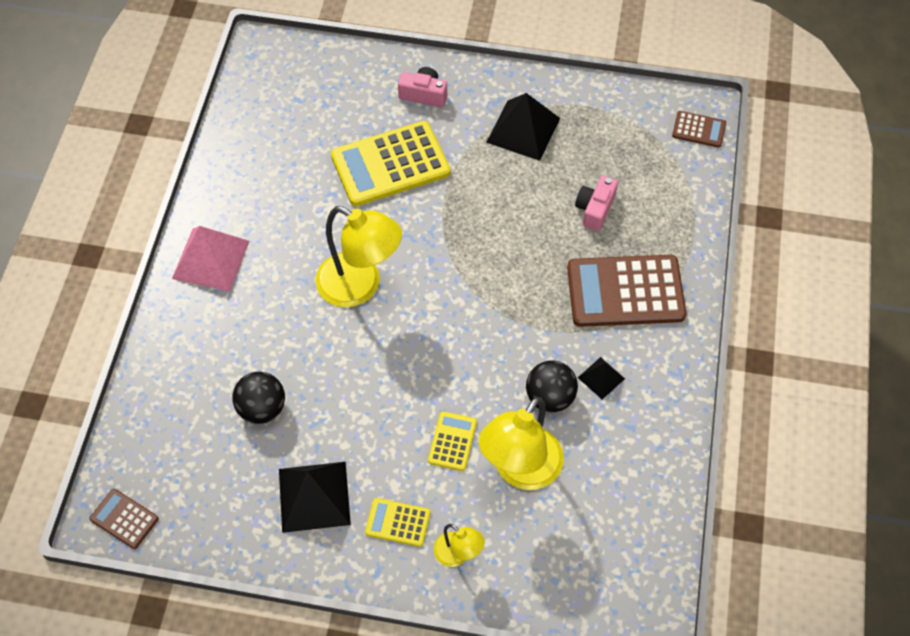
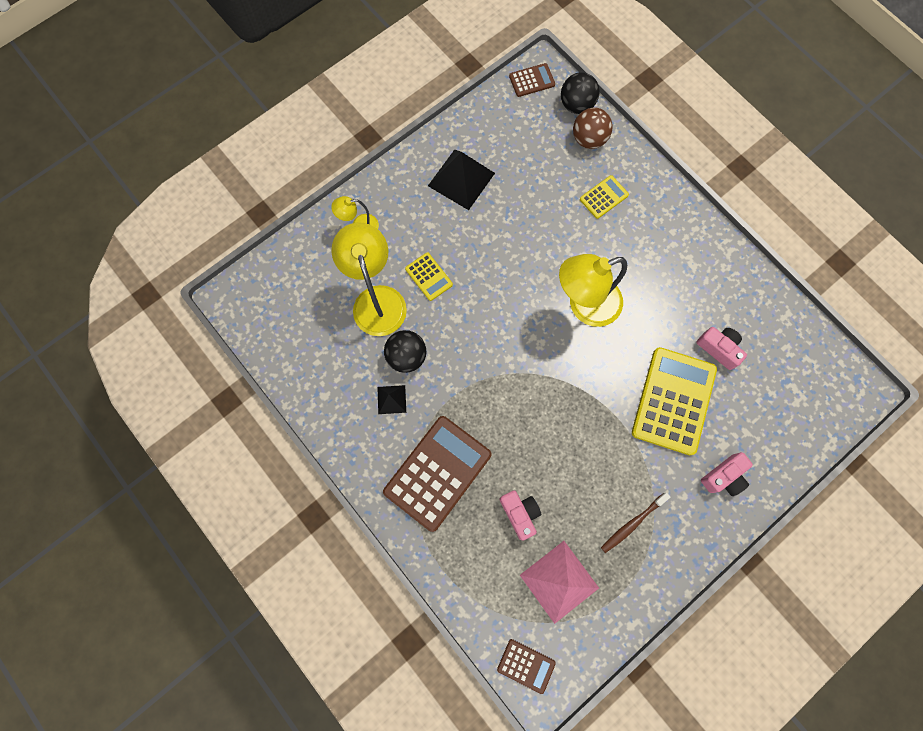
camera: 130 degrees right, 15 degrees up
(162, 407) = (588, 139): none -> brown ball
(211, 259) = (679, 231): pink pyramid -> pink pyramid (559, 581)
(262, 408) = (542, 190): black ball -> black ball (576, 105)
(309, 161) = (719, 348): none -> pink camera
(397, 522) = (406, 210): yellow calculator -> yellow calculator (603, 197)
(523, 130) = (632, 523): black pyramid -> brown toothbrush
(699, 129) = (526, 665): brown calculator -> brown calculator turned 120 degrees counterclockwise

